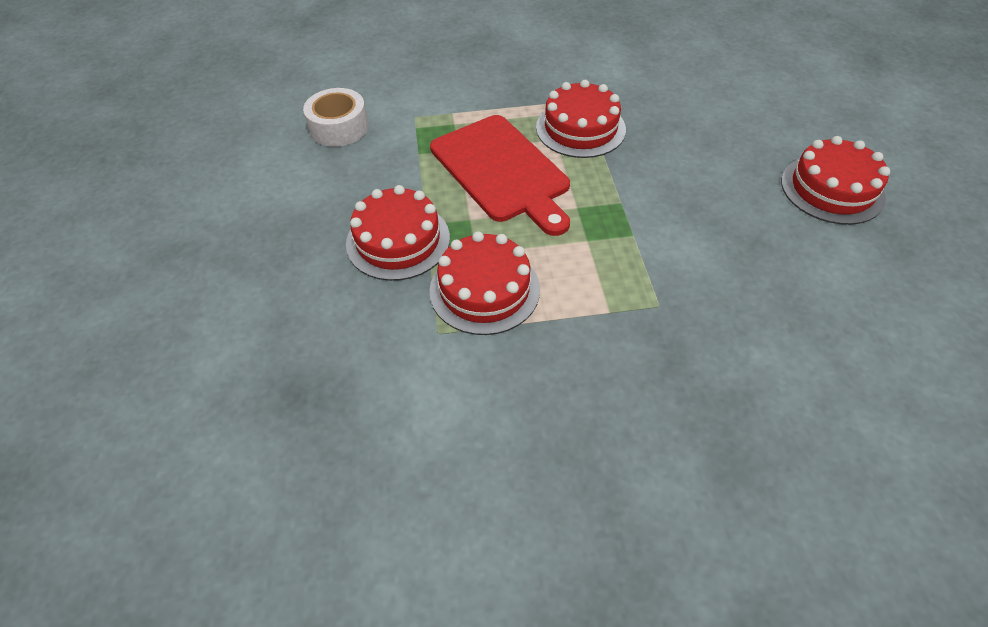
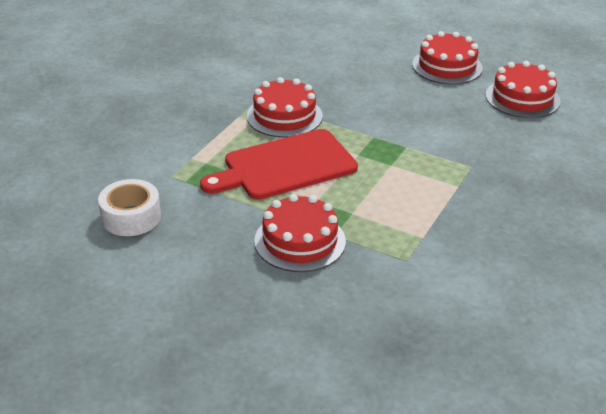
camera: 55 degrees left, 15 degrees down
(484, 289) = (389, 224): red cake -> red cake (522, 98)
(502, 171) = (285, 166): red cutting board -> red cutting board turned 150 degrees clockwise

